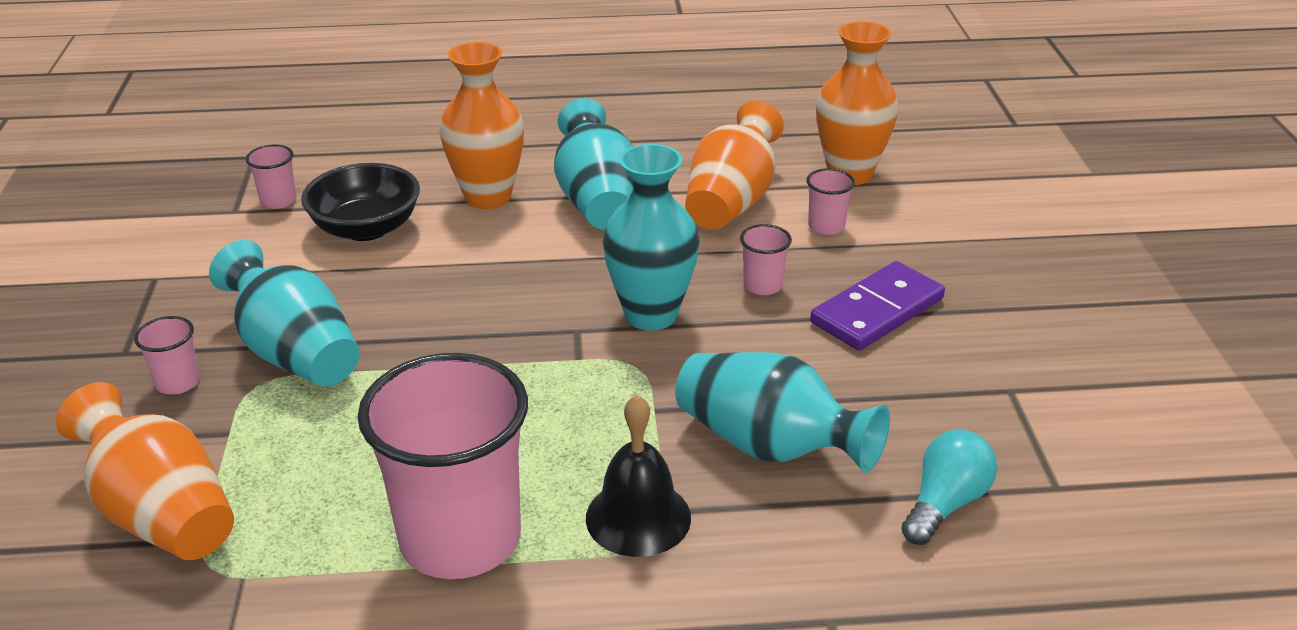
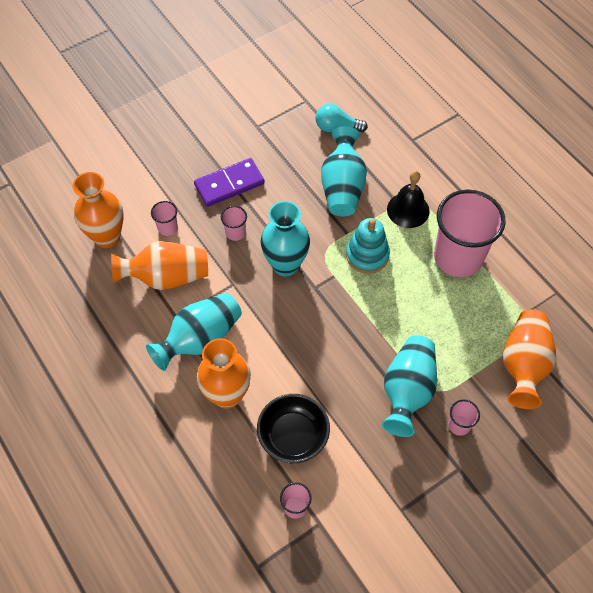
camera: 120 degrees left, 25 degrees up
(583, 414) = (367, 255): none -> turquoise stacking toy
(877, 311) = (229, 184): purple domino -> purple domino turned 45 degrees counterclockwise

